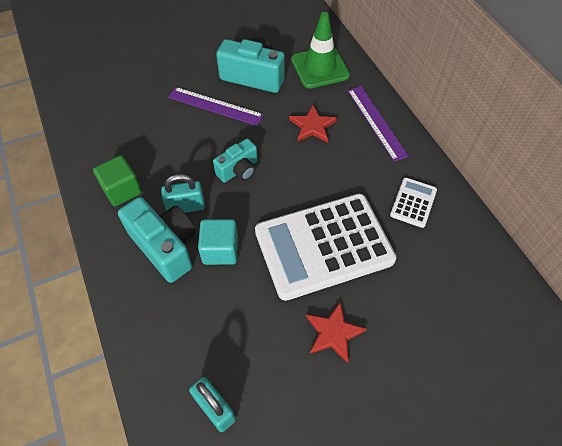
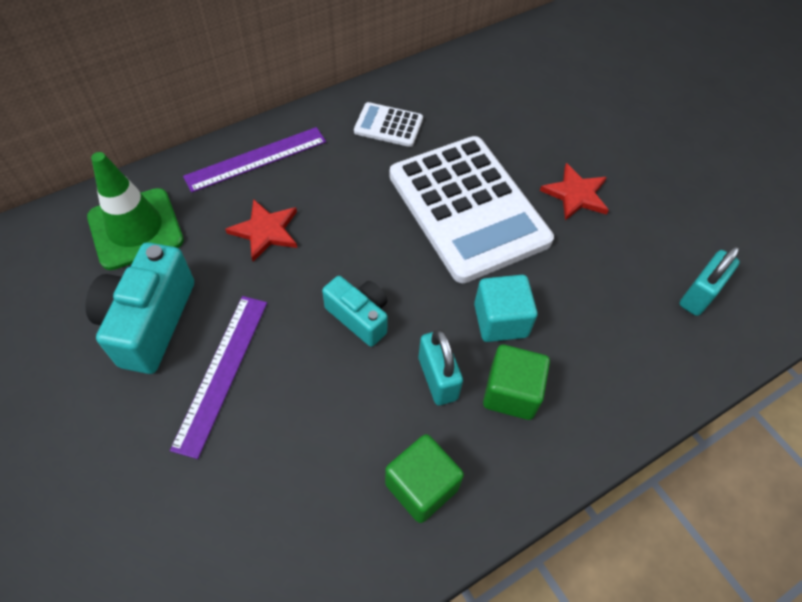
camera: 100 degrees left, 0 degrees up
(165, 246) = (511, 393): turquoise camera -> green cube

